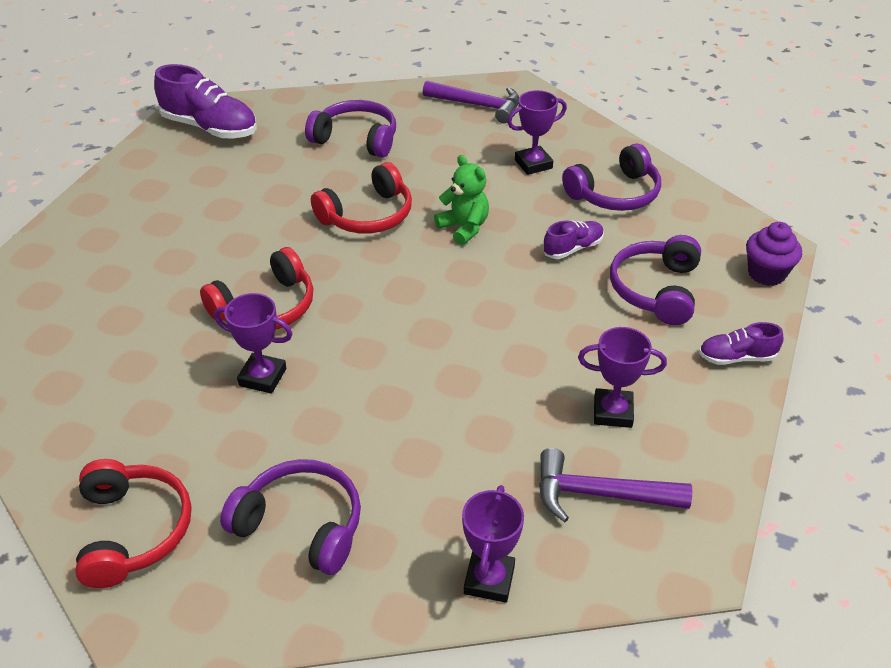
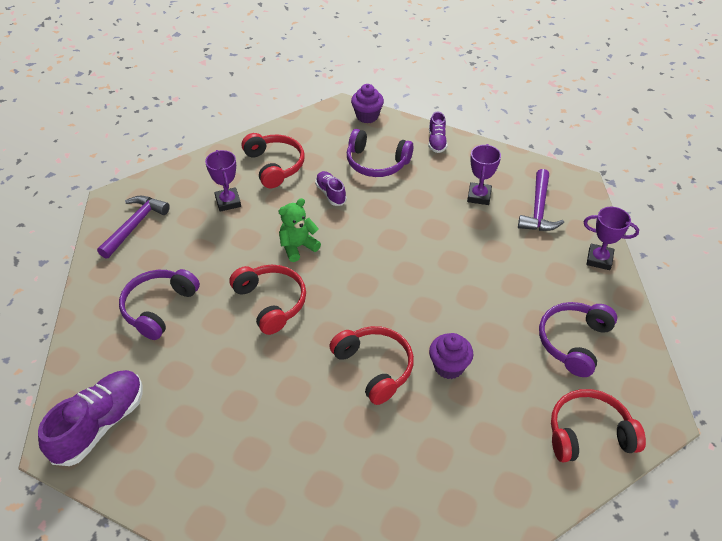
camera: 85 degrees left, 5 degrees up
(262, 377) = (449, 366): purple trophy -> purple cupcake
(615, 194) = (275, 165): purple headphones -> red headphones

